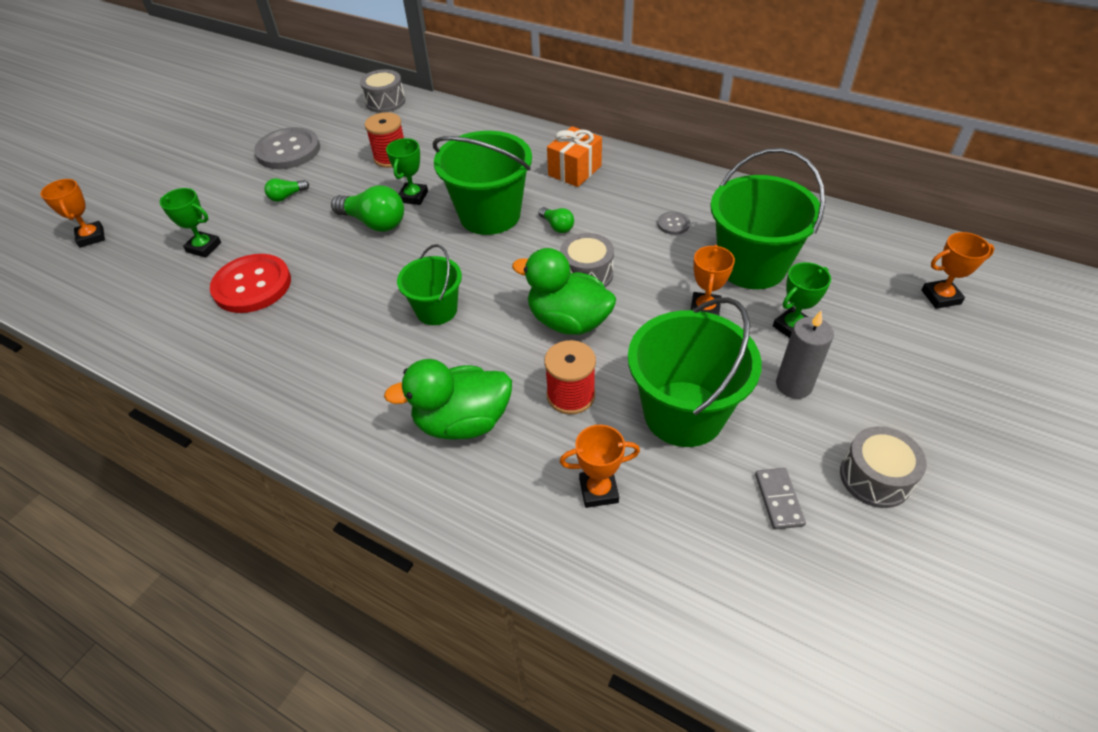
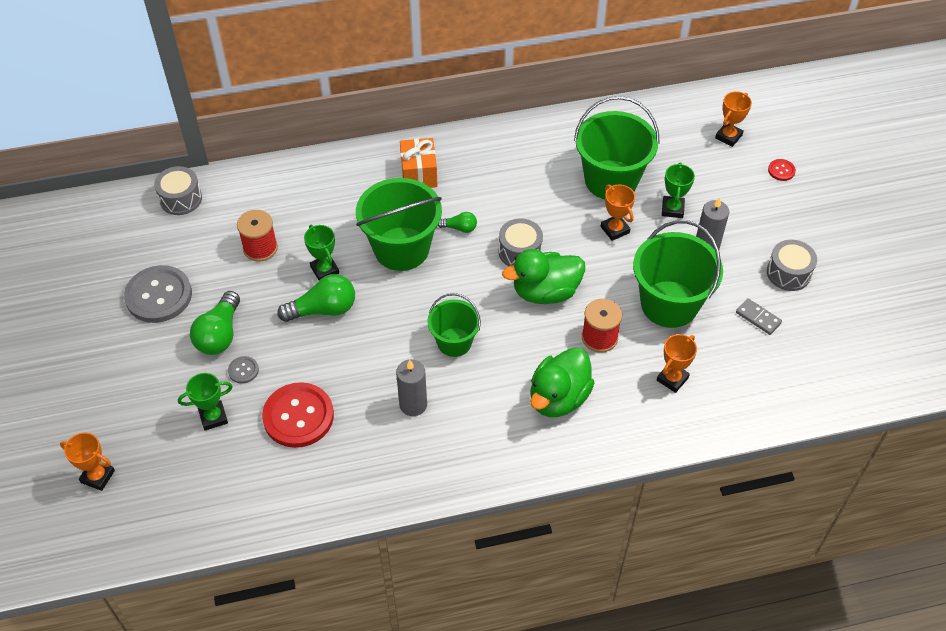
camera: 45 degrees left, 5 degrees up
(287, 196) = (219, 334): green light bulb -> green light bulb, size x1.87
(339, 336) = (413, 404): none -> grey candle
(673, 224) = (533, 178): grey button -> grey button (243, 370)
(980, 365) = (781, 170): none -> red button

